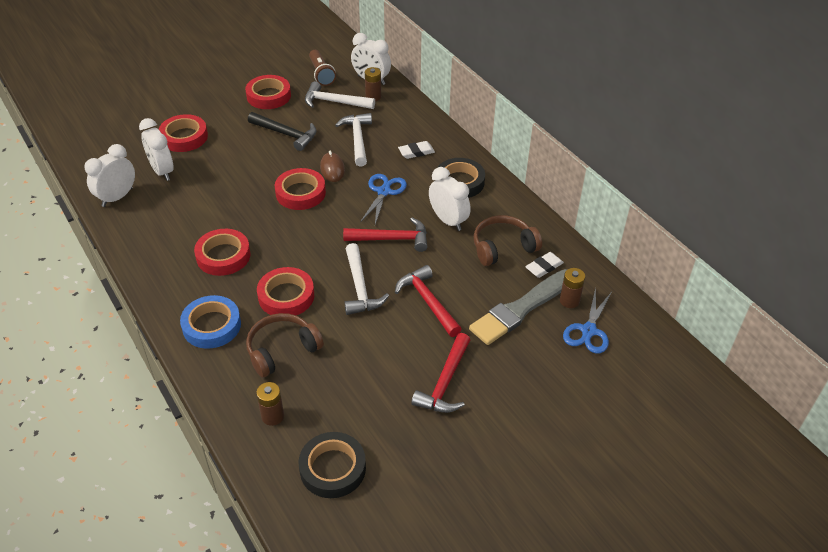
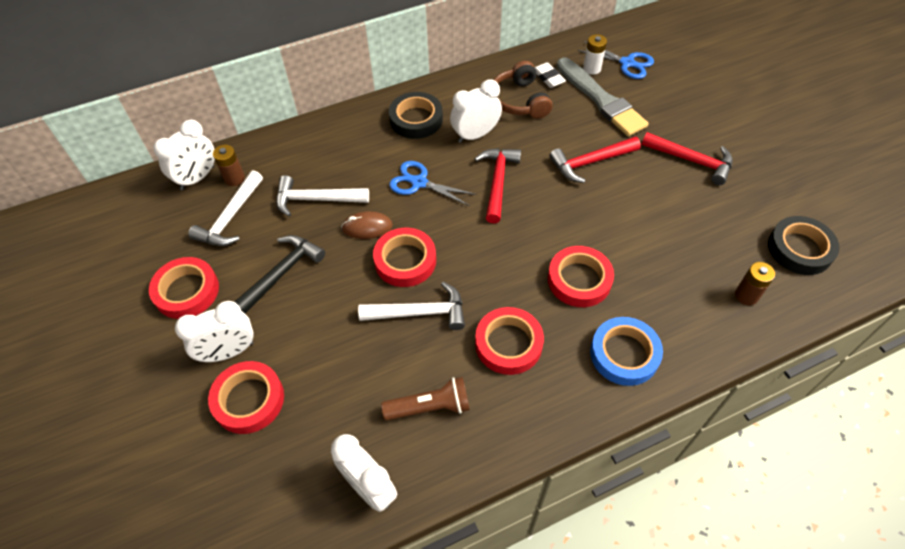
camera: 80 degrees left, 10 degrees up
(162, 171) = (323, 426): white clock -> white clock (229, 352)
(282, 350) = (658, 285): brown headphones -> none
(321, 74) = (160, 229): brown flashlight -> brown flashlight (430, 406)
(360, 287) = (568, 214): white hammer -> white hammer (420, 313)
(416, 152) = (356, 149): white eraser -> none
(569, 301) = (592, 68): brown battery -> white battery

